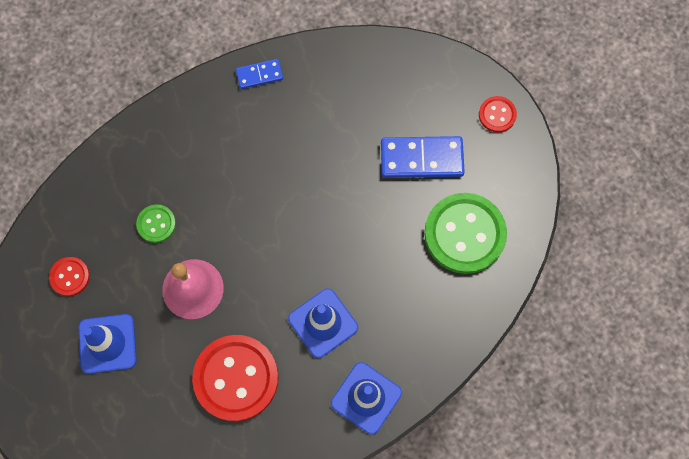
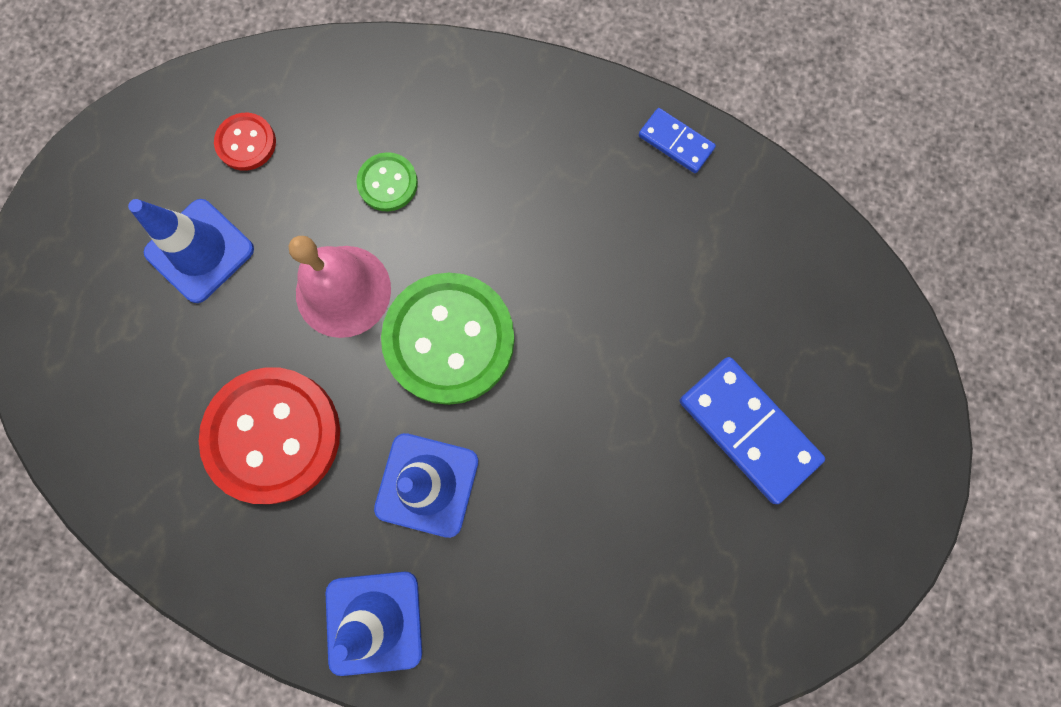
camera: 50 degrees right, 5 degrees up
(464, 234) = (697, 572): green button -> green button (449, 339)
(497, 115) = (897, 479): red button -> none

